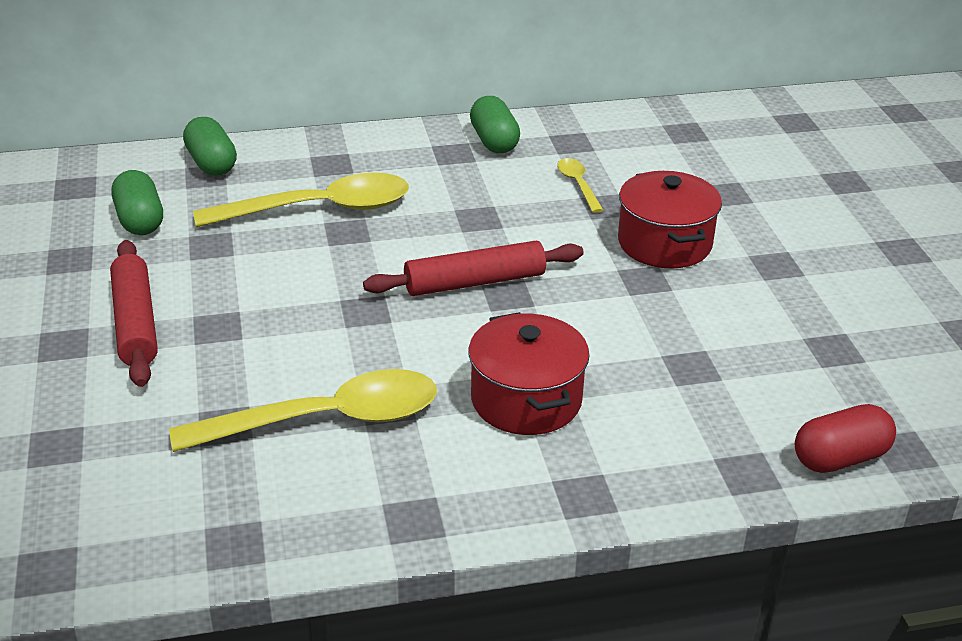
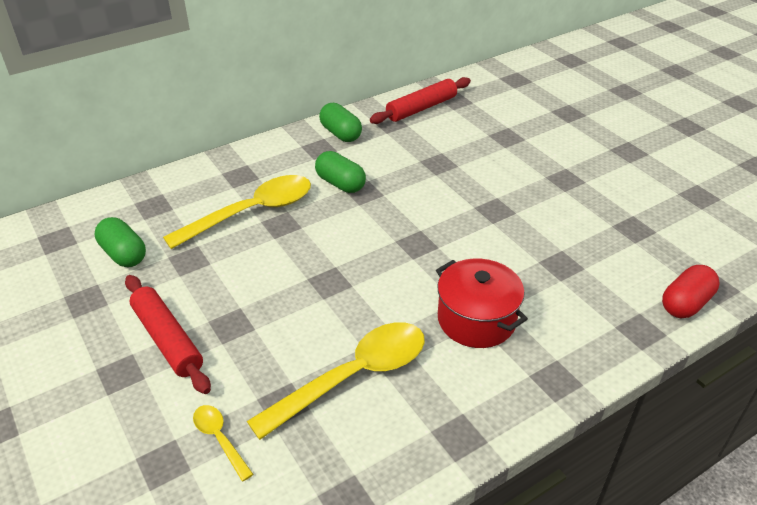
camera: 20 degrees left, 5 degrees up
(211, 163) = (152, 195): green capsule -> green capsule (340, 184)
(475, 282) = (390, 240): red rolling pin -> red rolling pin (421, 108)
(578, 185) = (413, 152): yellow spoon -> yellow spoon (220, 439)
(664, 243) = (491, 181): red pot -> none

